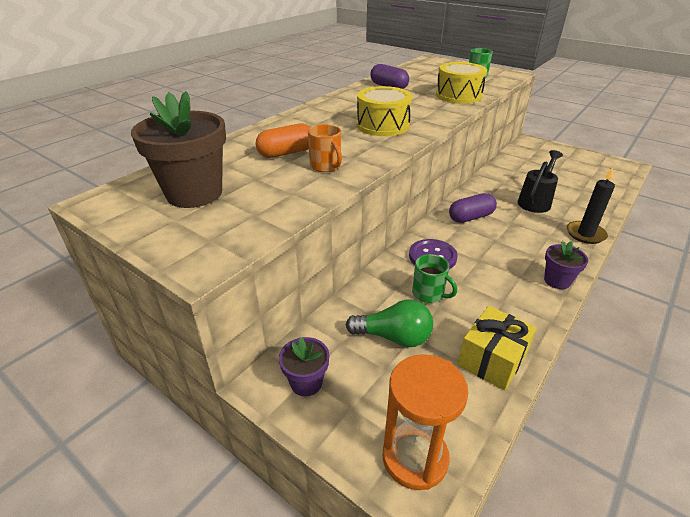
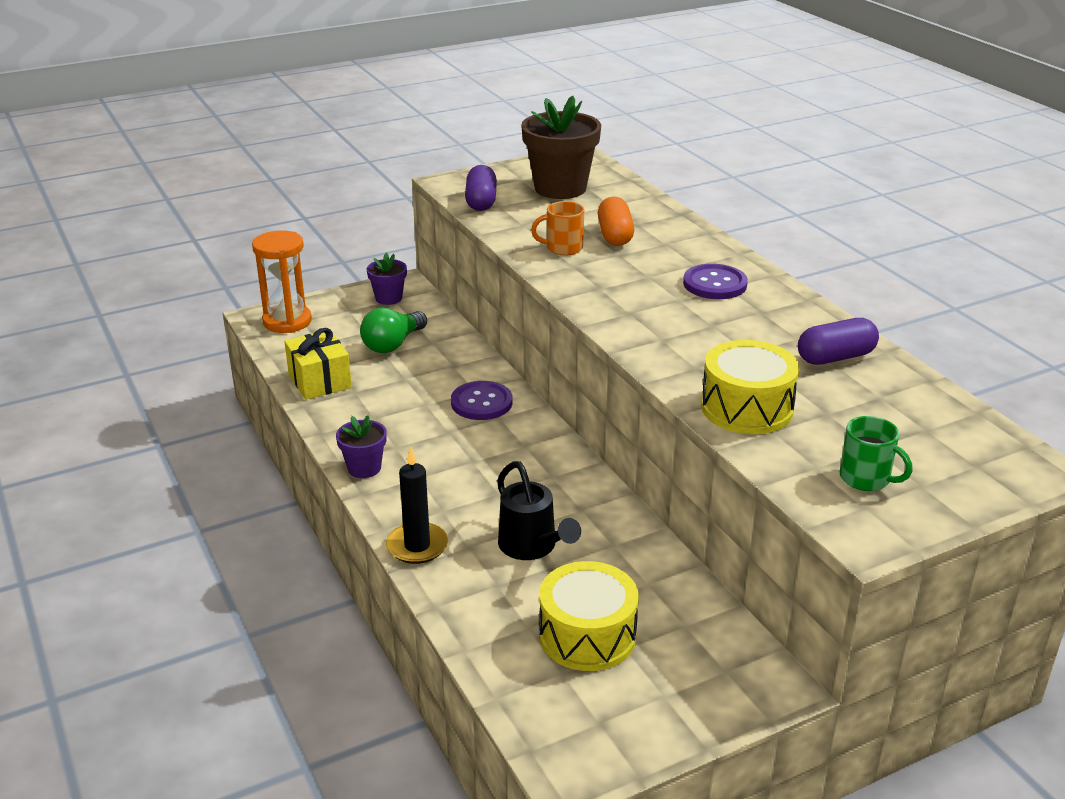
camera: 115 degrees right, 5 degrees down
(336, 116) = (715, 284): none -> purple button
(383, 125) = (654, 306): yellow drum -> yellow drum (587, 635)
(429, 294) = (426, 379): green mug -> none
(471, 217) = (538, 464): purple capsule -> purple capsule (481, 201)

